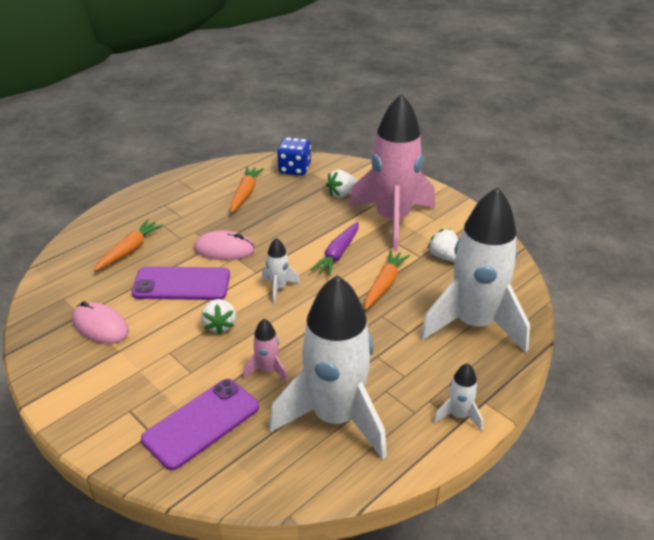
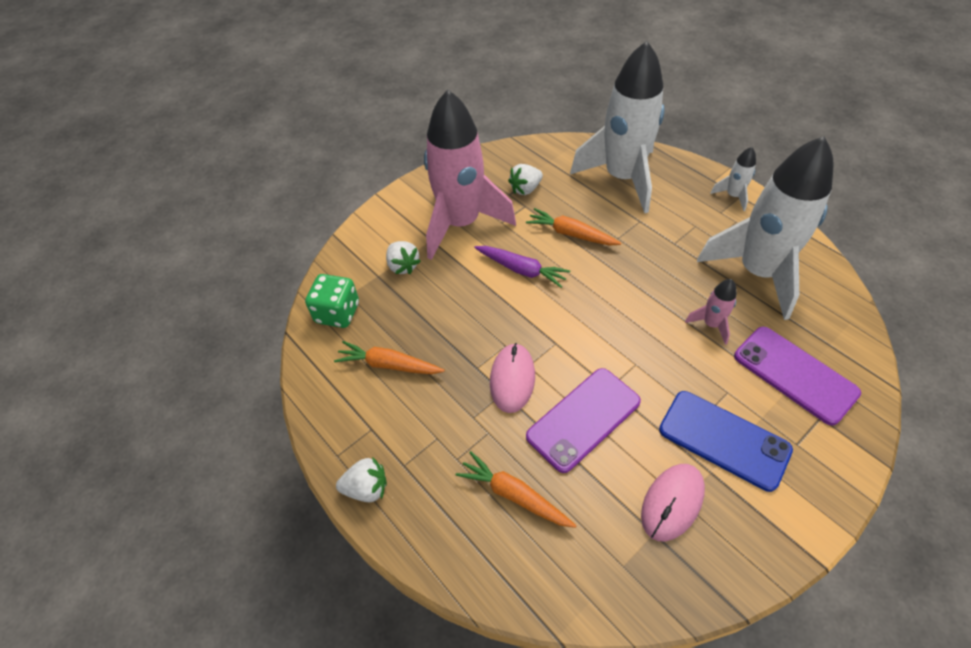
camera: 85 degrees left, 15 degrees up
(145, 362) = (724, 439): none -> blue phone
(181, 284) = (583, 419): purple phone -> purple phone turned 45 degrees clockwise
(220, 325) = (651, 371): white strawberry -> white strawberry (366, 488)
(278, 288) = (583, 320): white rocket -> none
(294, 169) = (337, 313): blue dice -> green dice

